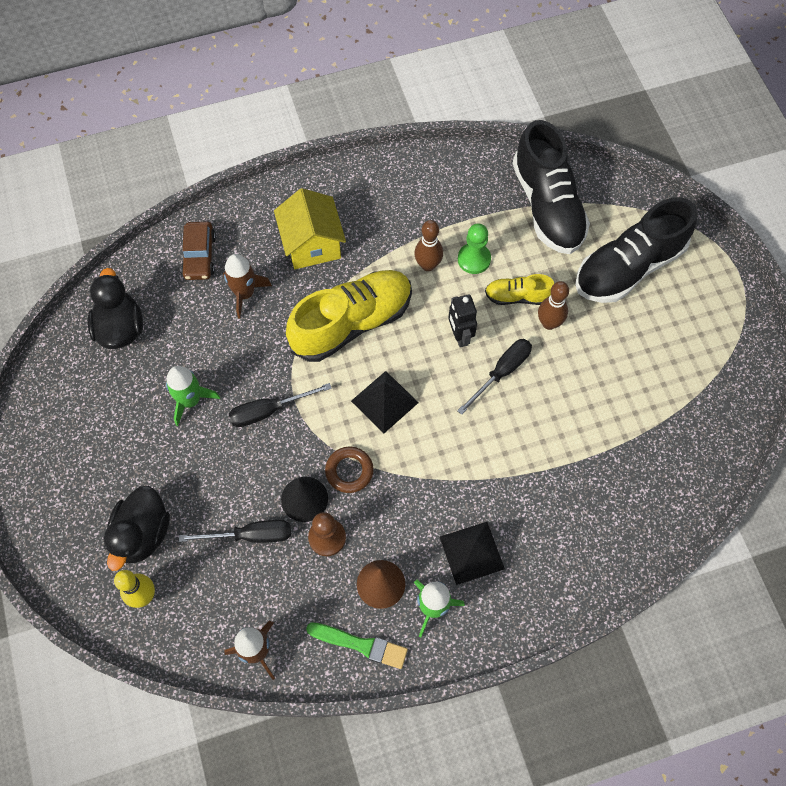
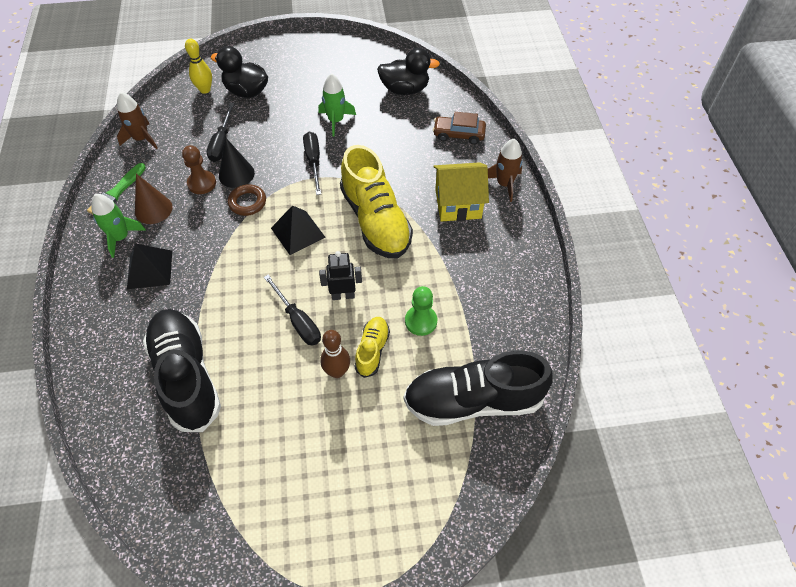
camera: 100 degrees right, 10 degrees down
(245, 293) = (419, 157): brown rocket -> brown rocket (504, 184)
(428, 265) = (421, 283): brown bowling pin -> none
(628, 267) = (383, 465): black shoe -> black shoe (186, 376)

